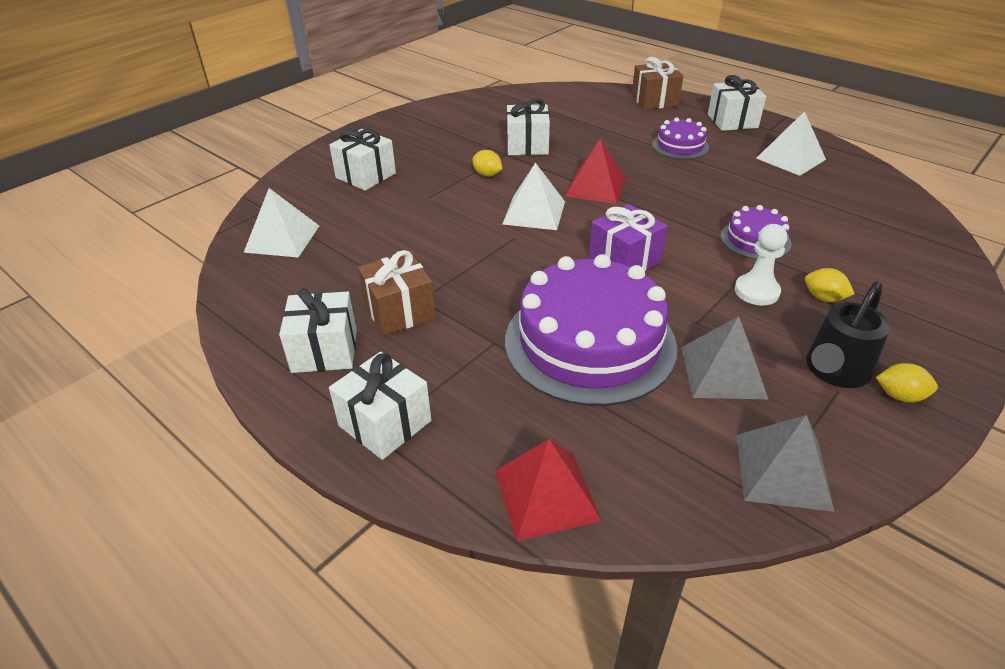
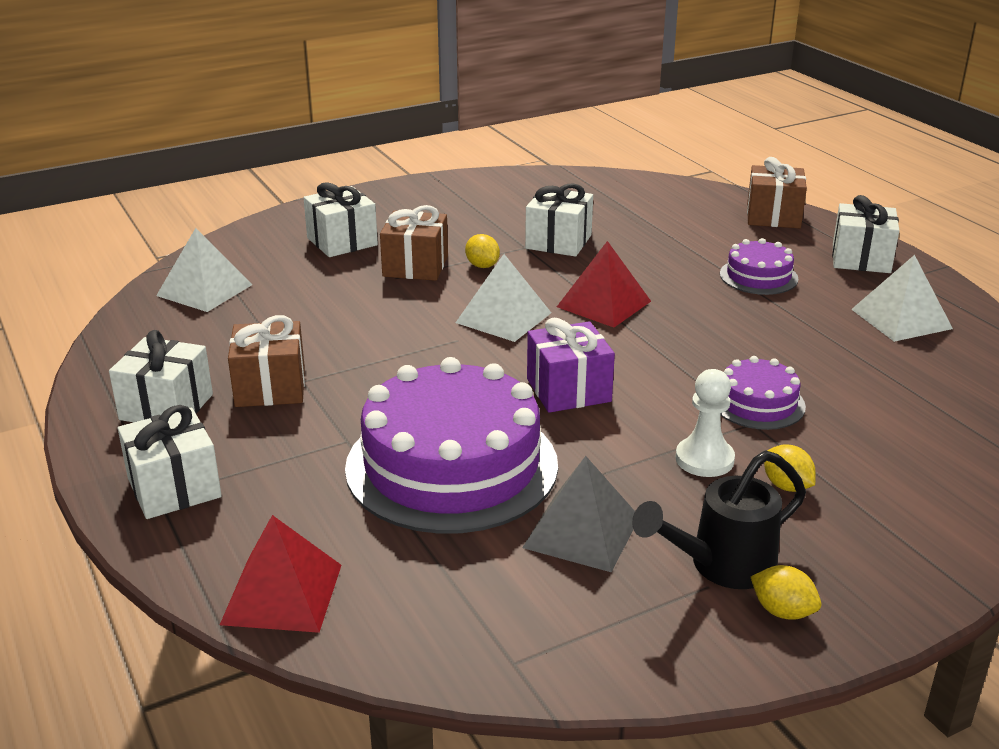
camera: 20 degrees right, 10 degrees down
(438, 185) = (415, 266): none -> brown gift
(782, 471) = (560, 644): grey pyramid -> none

